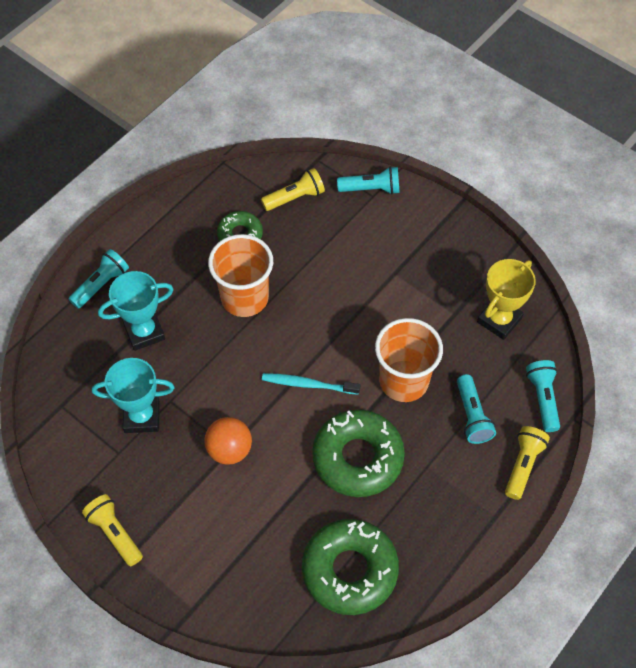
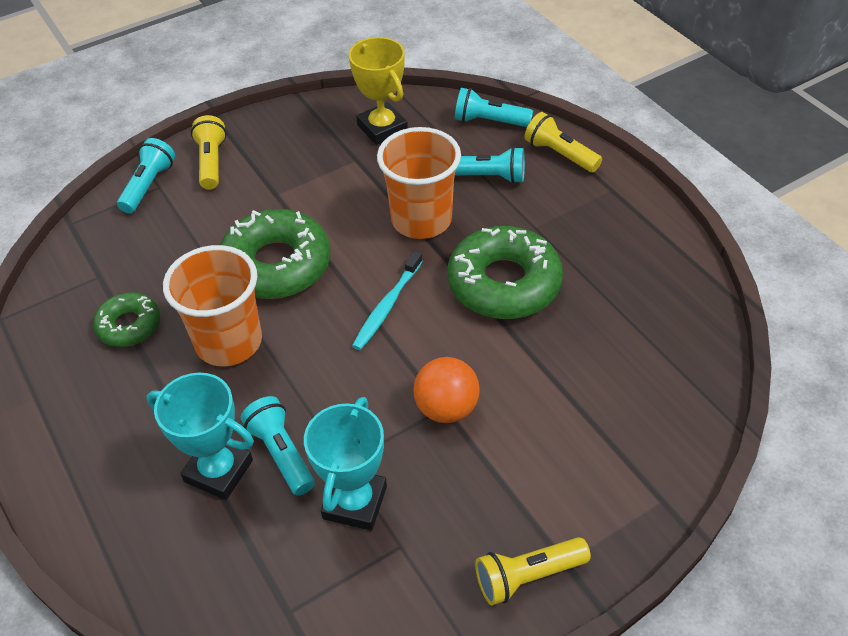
camera: 70 degrees left, 10 degrees down
(101, 284) = (105, 512): turquoise flashlight -> turquoise flashlight (281, 453)
(144, 332) = (219, 471): turquoise trophy -> turquoise trophy turned 60 degrees counterclockwise
(295, 197) = (111, 257): yellow flashlight -> yellow flashlight (211, 162)
(349, 570) = (645, 324): green donut -> green donut (276, 264)

